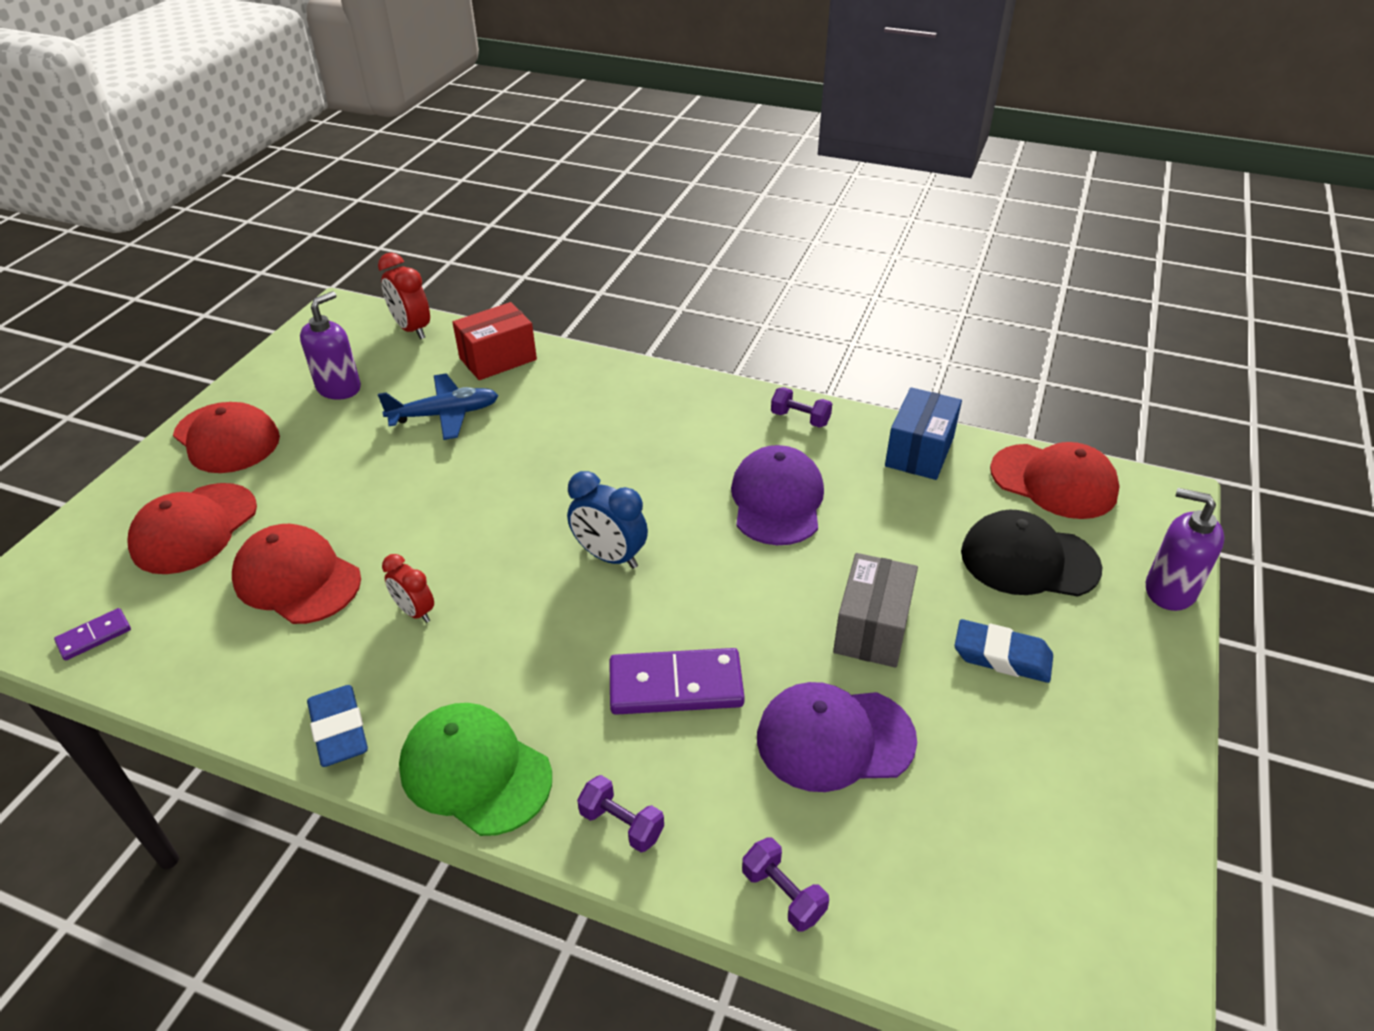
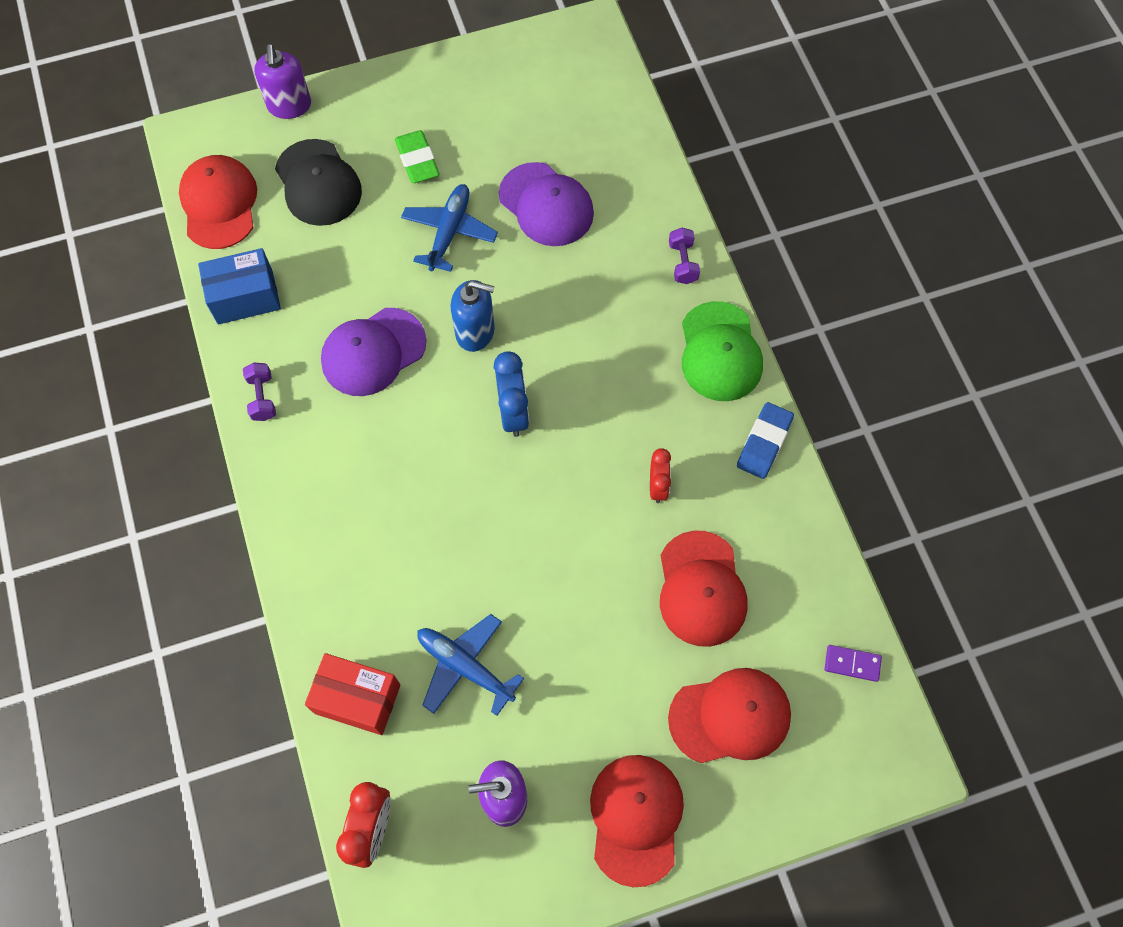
camera: 130 degrees left, 25 degrees up
(676, 686) = (580, 300): purple domino -> none
(725, 579) = (475, 332): none -> blue soap dispenser
(783, 894) = (653, 175): purple dumbbell -> none
(872, 628) = (449, 232): grey box -> blue plane
(1002, 656) = (417, 160): blue eraser -> green eraser

